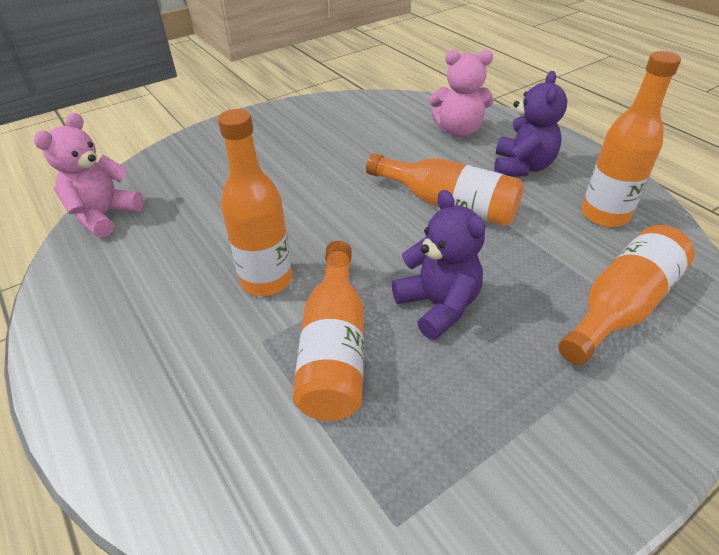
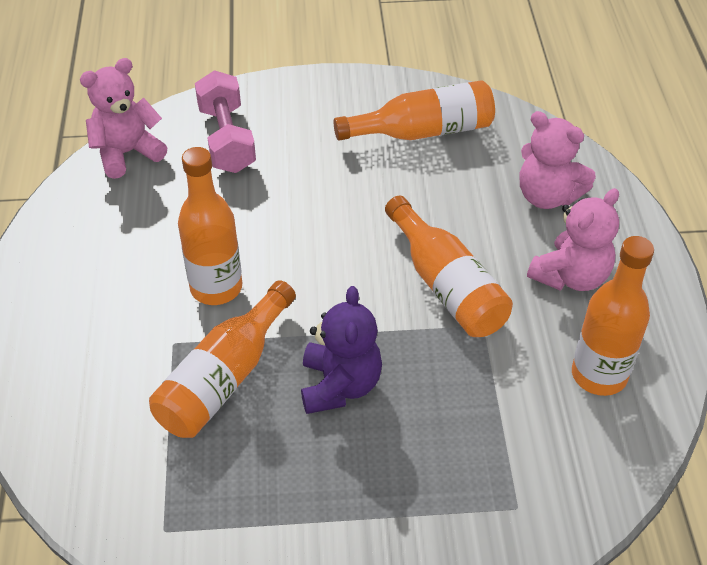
camera: 30 degrees right, 5 degrees up
(190, 177) = (226, 139): none -> pink dumbbell
(522, 167) = (571, 276): purple teddy bear -> pink teddy bear
(620, 306) = (505, 472): orange bottle -> orange bottle (423, 131)

